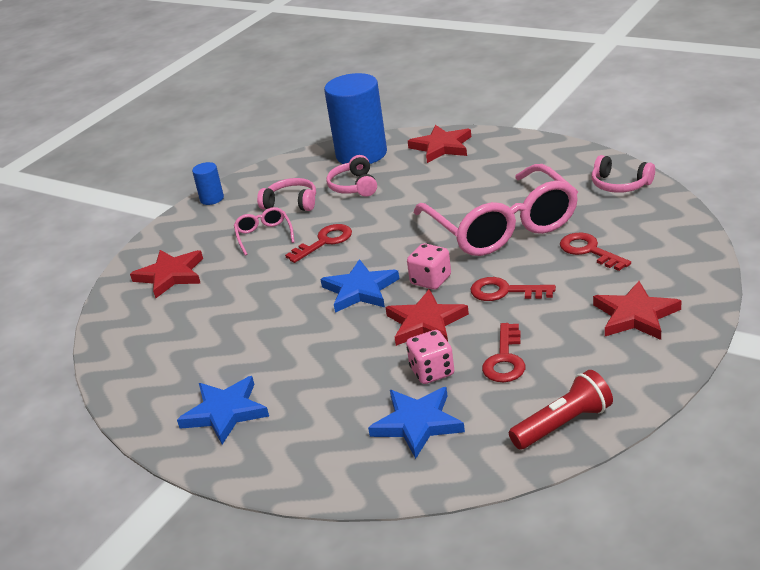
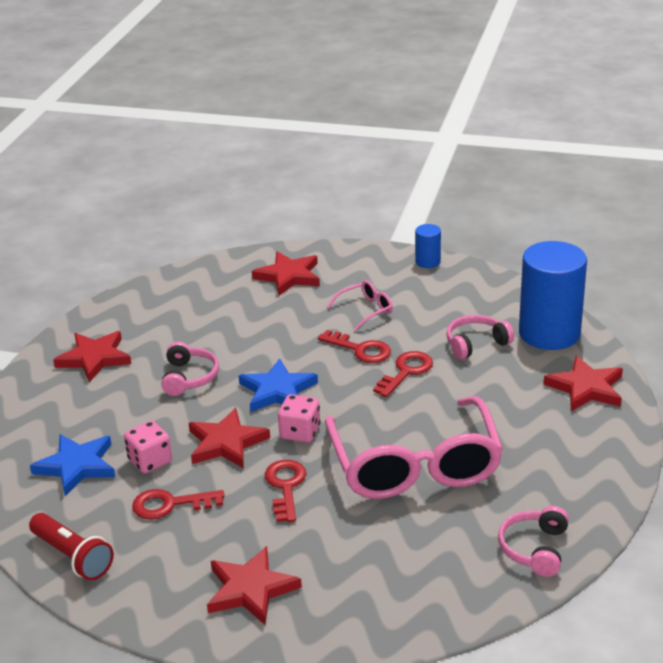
camera: 70 degrees right, 0 degrees up
(225, 412) = (94, 358): blue star -> red star
(291, 203) = (430, 311): pink headphones -> pink headphones (189, 377)
(501, 226) = (414, 464): pink glasses -> pink glasses turned 60 degrees counterclockwise
(589, 251) = (374, 539): red key -> red key (406, 372)

